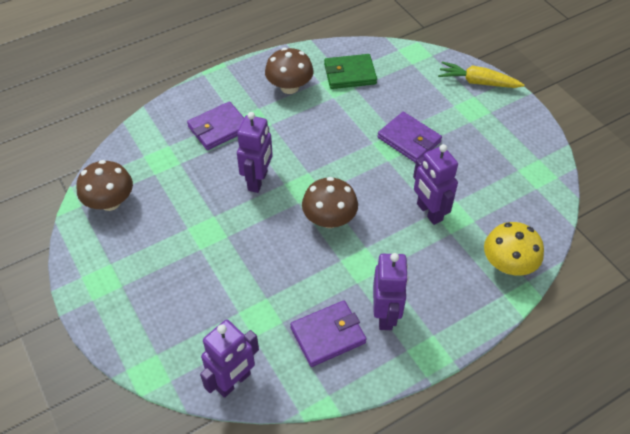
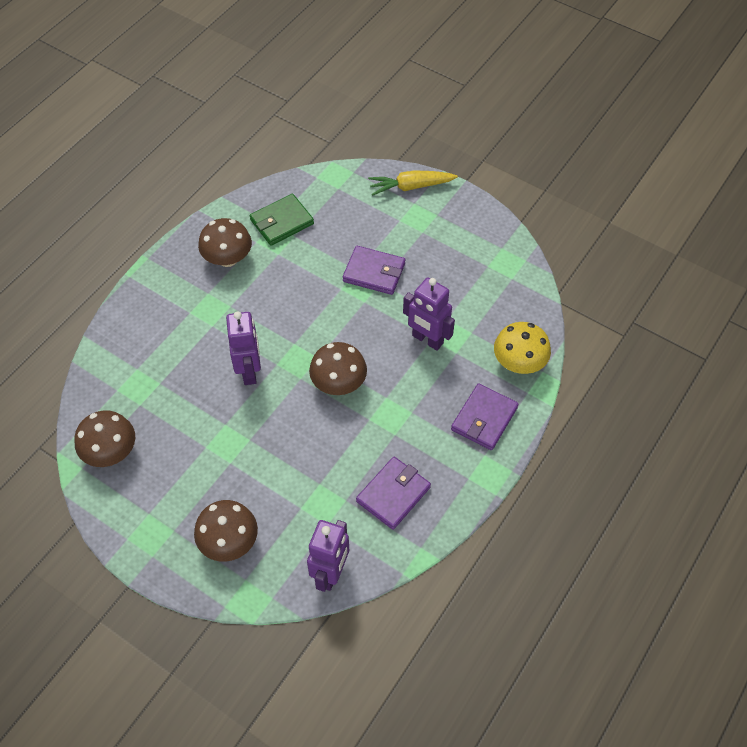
camera: 25 degrees left, 5 degrees up
(161, 315) = (229, 541): none -> brown mushroom
(219, 128) = (179, 330): purple wallet -> purple wallet (484, 419)
(386, 315) = (435, 454): purple robot -> none

